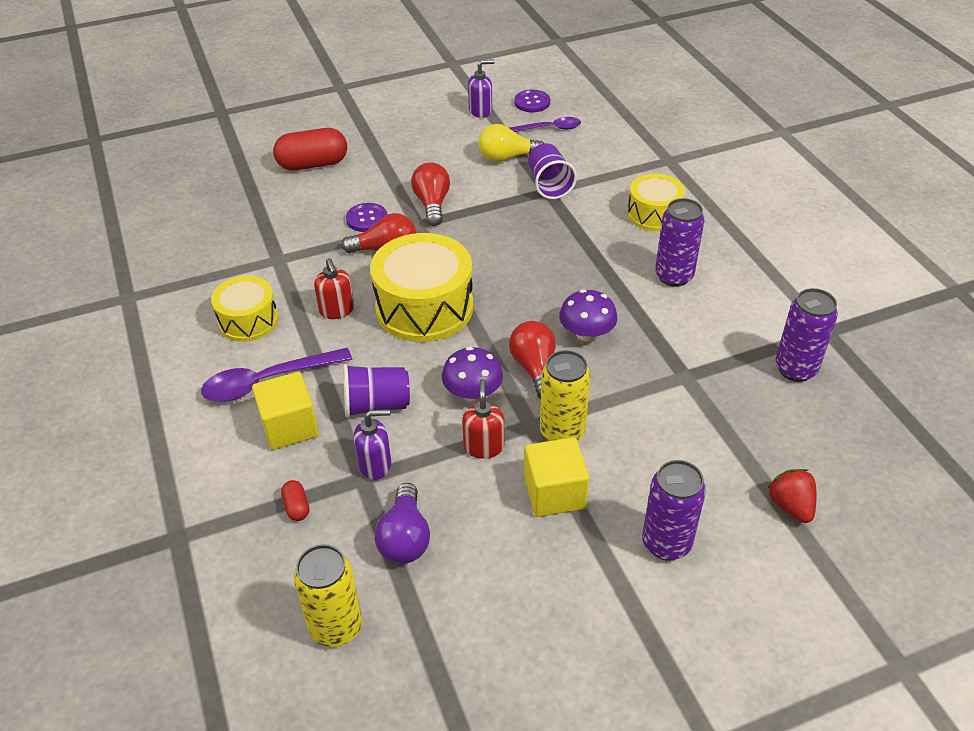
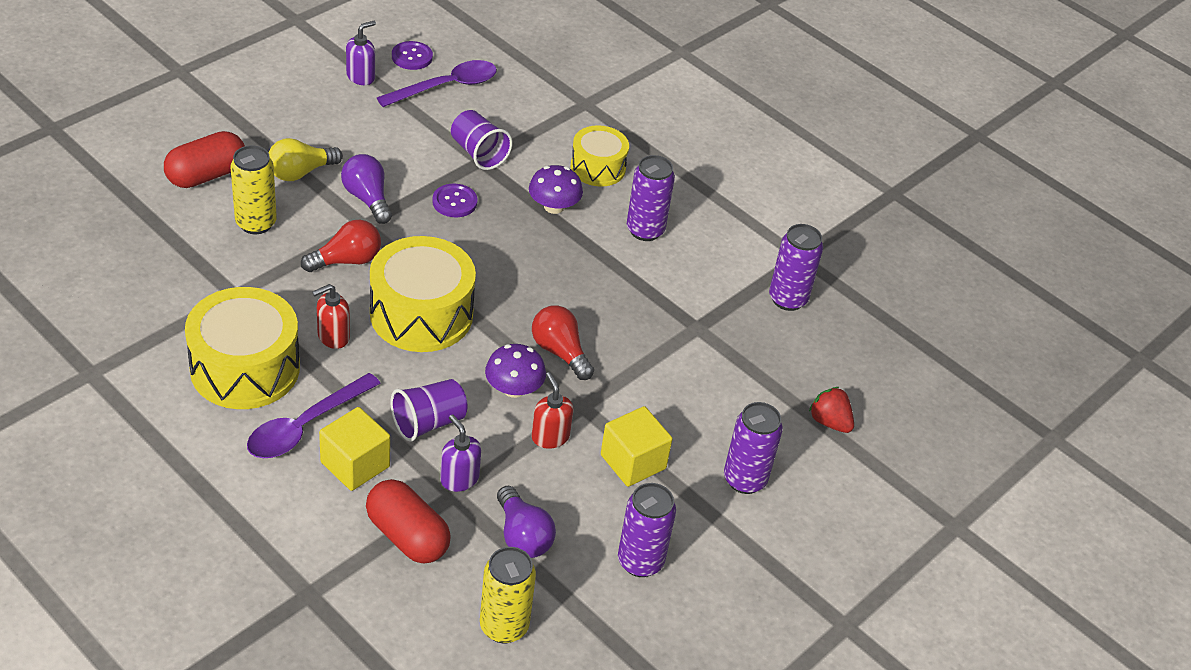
camera: 30 degrees left, 0 degrees up
(248, 320) = (245, 368): yellow drum -> yellow drum, size x1.67
(296, 507) = (407, 536): red capsule -> red capsule, size x2.26
(337, 310) = (333, 337): red soap dispenser -> red soap dispenser turned 105 degrees clockwise
(367, 219) = (306, 229): purple button -> purple button (454, 202)
(375, 464) = (459, 478): purple soap dispenser -> purple soap dispenser turned 90 degrees counterclockwise
(432, 204) = (367, 199): red light bulb -> purple light bulb
(507, 157) = (418, 129): yellow light bulb -> yellow light bulb (300, 172)
(511, 600) = (640, 561): none -> purple can
(550, 129) = (447, 86): purple spoon -> purple spoon, size x1.54
(562, 432) = (613, 406): yellow can -> yellow can (256, 223)
(586, 333) = (591, 306): purple mushroom -> purple mushroom (554, 206)

